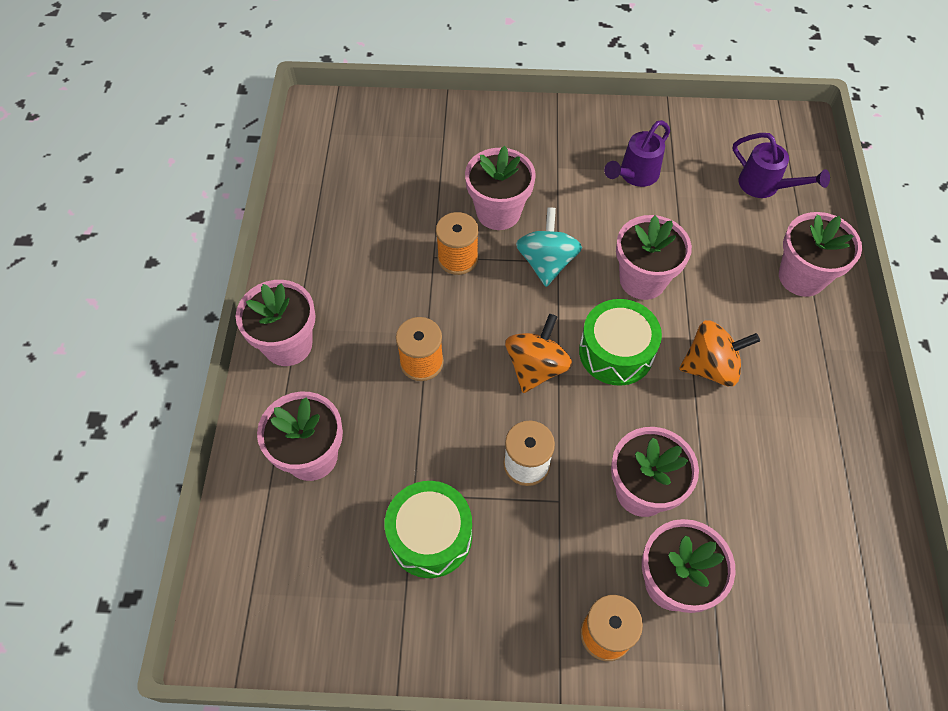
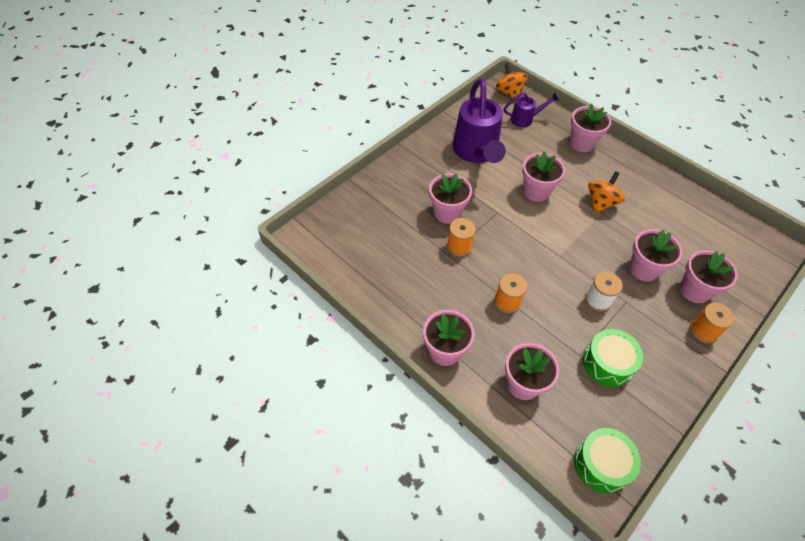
camera: 50 degrees left, 5 degrees down
(536, 367) = (549, 261): orange spinning top -> orange spinning top (509, 93)
(546, 262) = (494, 216): turquoise spinning top -> none
(616, 352) = (566, 227): green drum -> green drum (601, 464)
(634, 175) = (476, 153): purple watering can -> purple watering can, size x2.00

